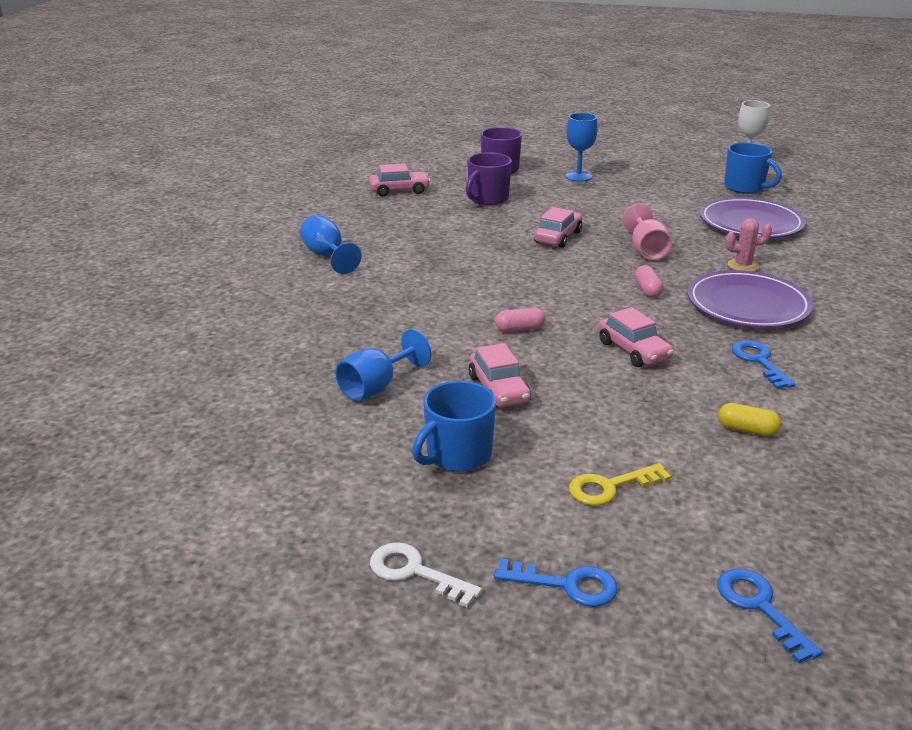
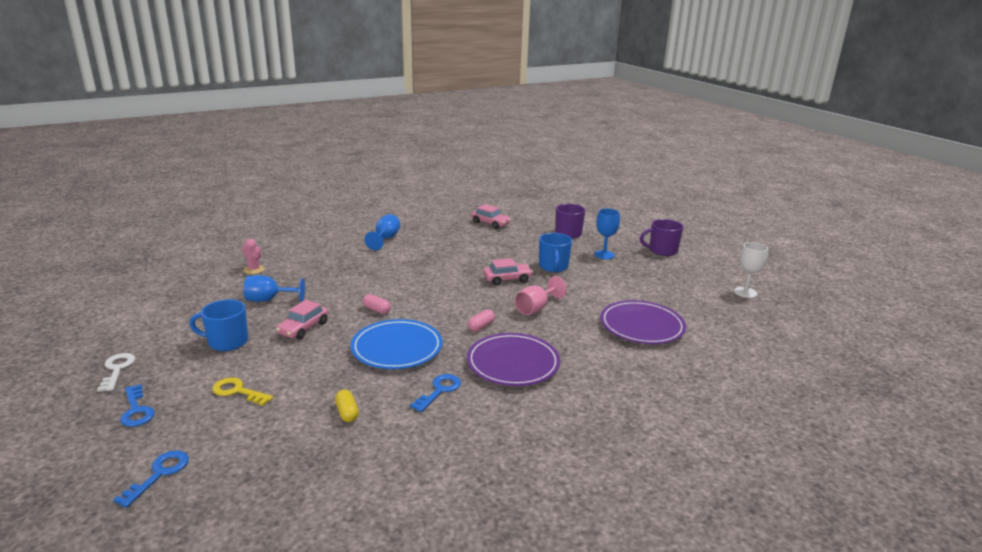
camera: 45 degrees right, 5 degrees down
(487, 199) = (522, 245): purple mug -> purple mug (662, 250)
(633, 350) = (397, 348): pink car -> blue plate
(743, 266) = (569, 344): pink cactus -> pink cactus (254, 270)
(745, 187) = (699, 306): blue mug -> blue mug (553, 267)

